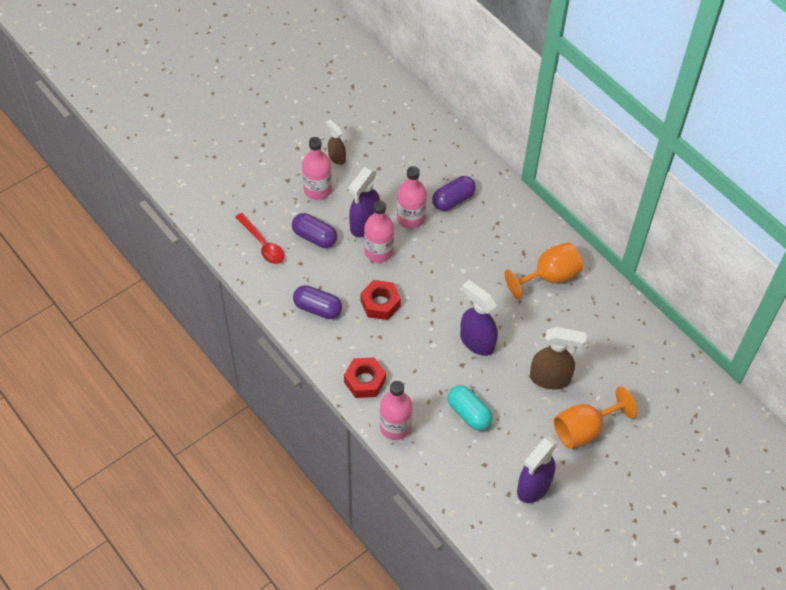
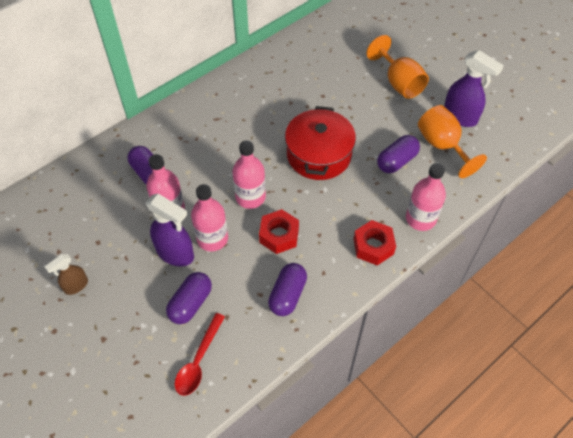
camera: 90 degrees left, 0 degrees up
(262, 244) = (198, 361): red spoon -> red spoon turned 150 degrees clockwise
(317, 189) = (122, 304): pink bottle -> pink bottle (250, 197)
(468, 413) = (396, 161): turquoise capsule -> purple capsule
(476, 341) = (319, 155): purple spray bottle -> red pot
(549, 277) = (244, 101): orange goblet -> orange goblet (442, 146)
(550, 378) = (352, 103): brown spray bottle -> none

